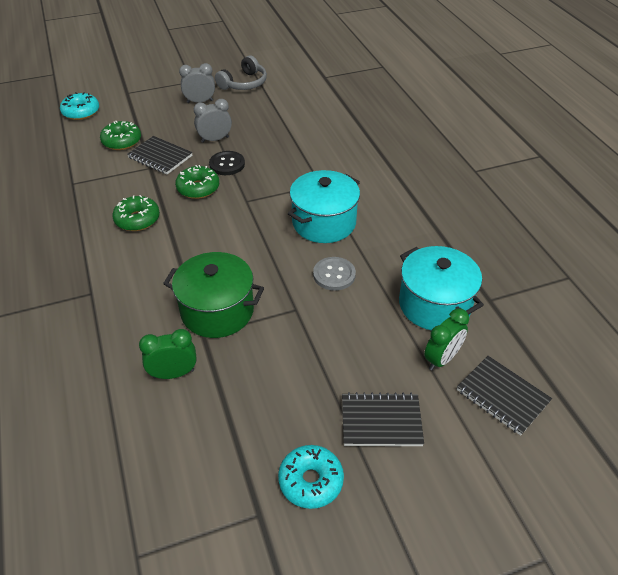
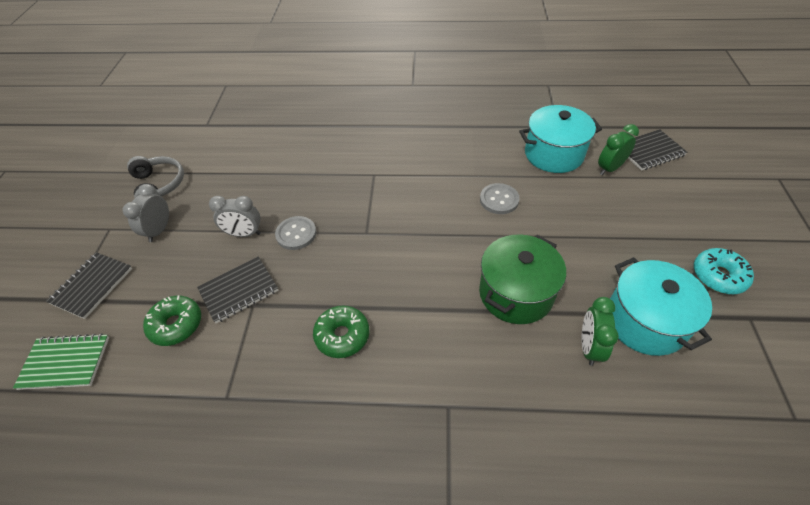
camera: 65 degrees left, 5 degrees up
(81, 112) = (65, 363): turquoise donut -> green notebook
(198, 188) = (321, 267): green donut -> none
(215, 139) = (244, 234): grey clock -> grey clock turned 90 degrees counterclockwise
(227, 164) = (296, 234): black button -> grey button
(324, 222) = (428, 187): turquoise pot -> turquoise pot (645, 321)
(381, 421) = (664, 219): black notebook -> black notebook (92, 286)
(441, 359) = (610, 168): green clock -> green clock turned 105 degrees counterclockwise

